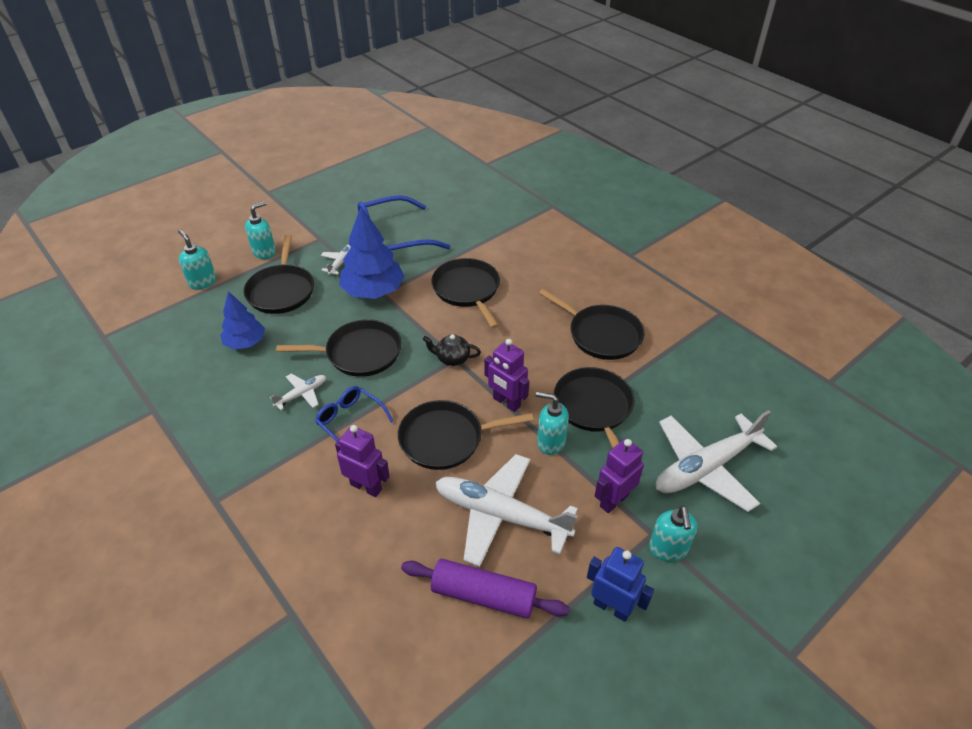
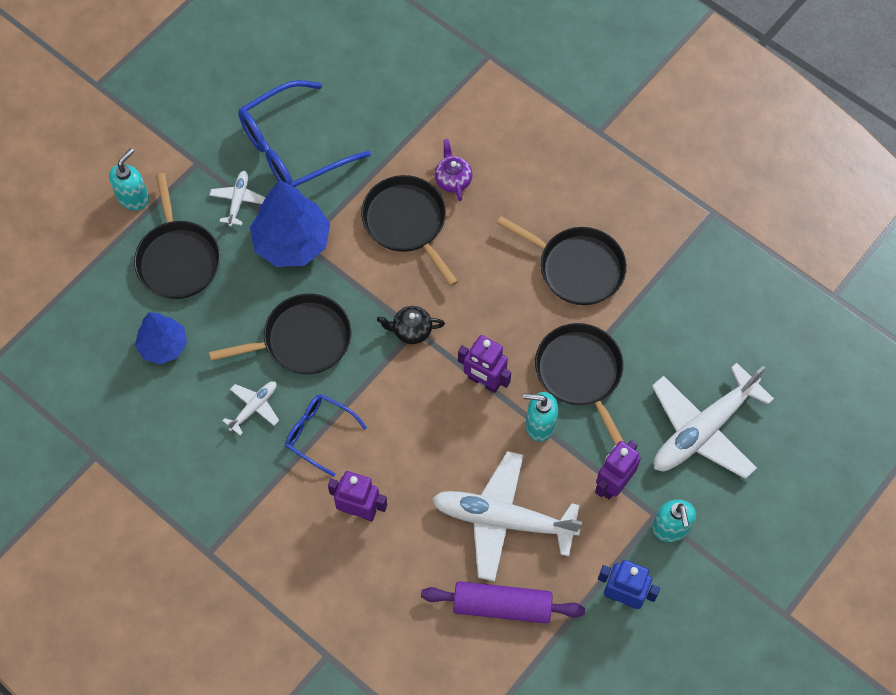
camera: 10 degrees left, 20 degrees up
(202, 282) = (73, 260): turquoise soap dispenser -> none
(446, 439) = (428, 439): black pan -> none
(510, 269) = (453, 180): none -> purple teapot

